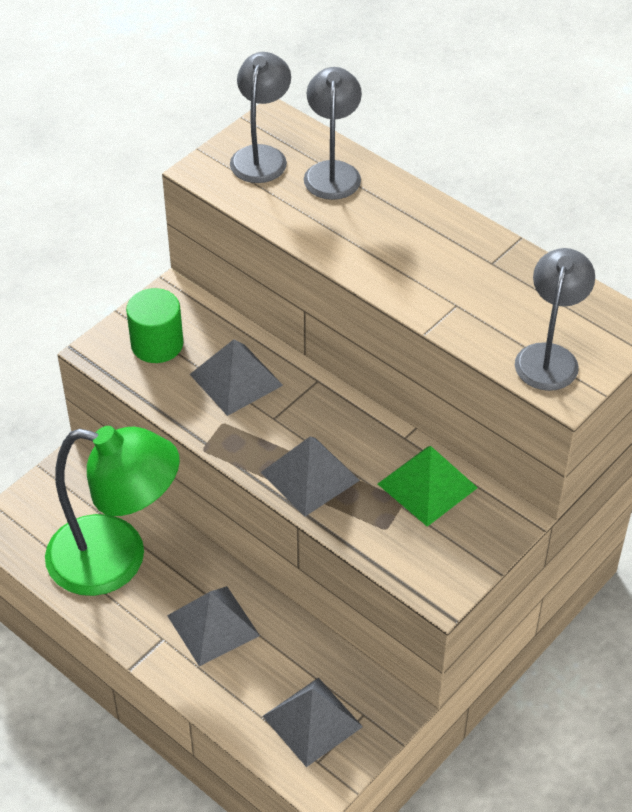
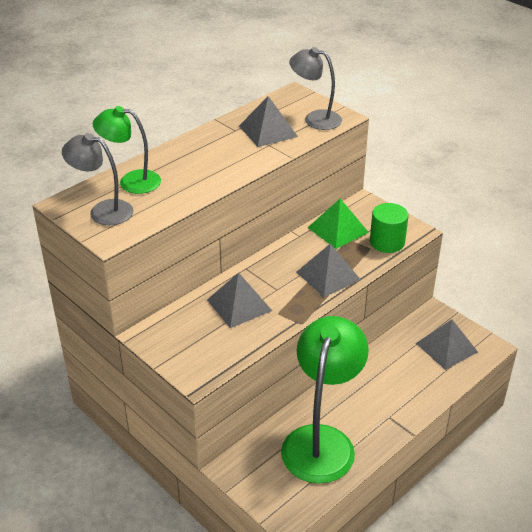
camera: 85 degrees left, 10 degrees down
(157, 344) = (197, 344): green cylinder -> green cylinder (387, 242)
(213, 625) = (378, 390): grey pyramid -> grey pyramid (268, 131)
(332, 171) = (131, 181): grey lamp -> green lamp

